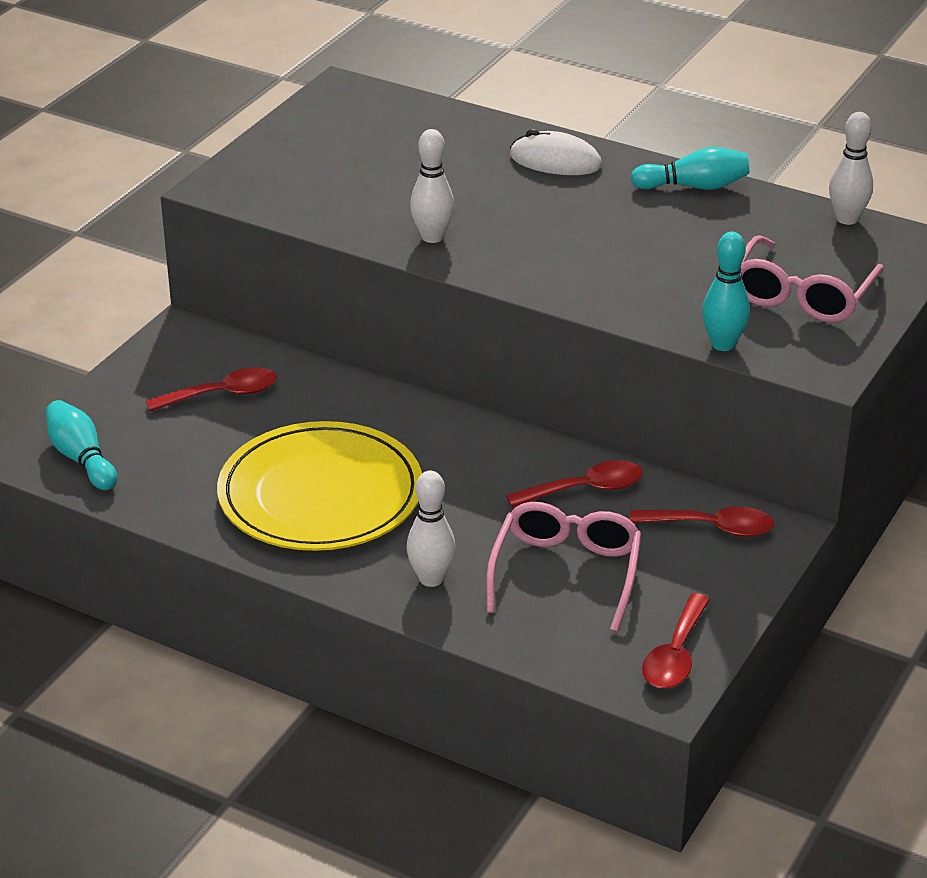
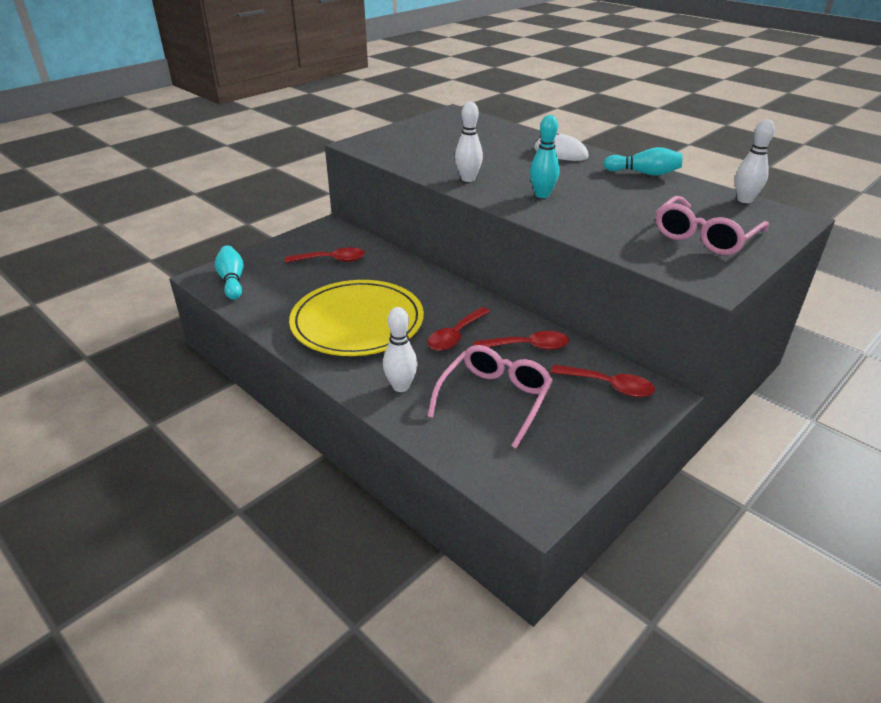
camera: 15 degrees right, 0 degrees up
(675, 655) = (555, 475): red spoon -> red spoon (455, 336)
(723, 344) = (639, 258): turquoise bowling pin -> turquoise bowling pin (542, 195)

